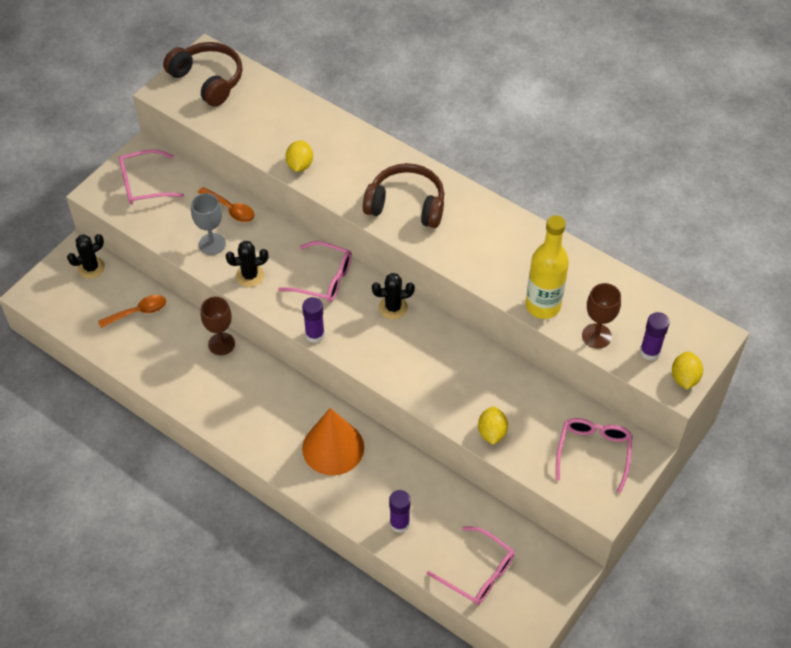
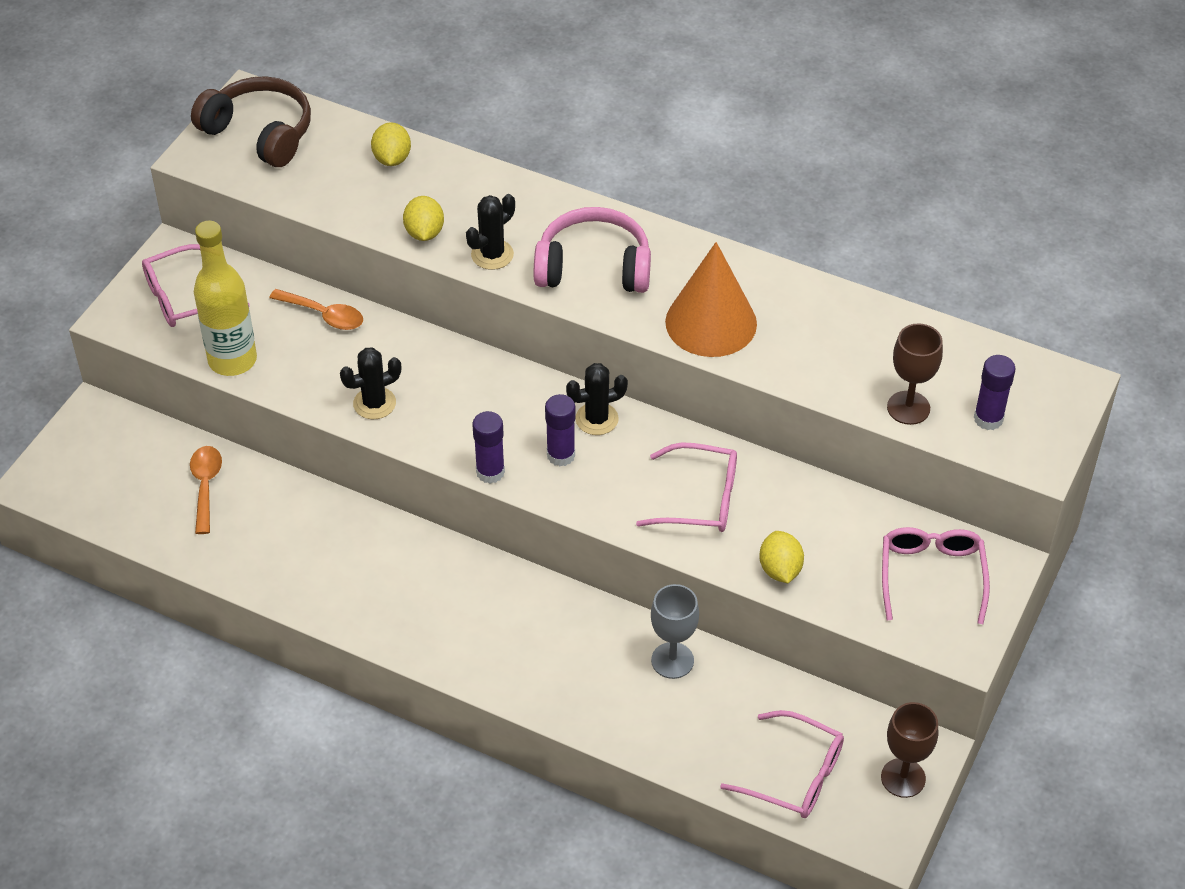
camera: 10 degrees left, 5 degrees down
(91, 268) = (119, 433): black cactus -> black cactus (492, 255)
(138, 312) = (205, 486): orange spoon -> orange spoon turned 60 degrees counterclockwise
(212, 244) = (307, 367): grey goblet -> grey goblet (672, 660)
(221, 344) = (342, 513): brown goblet -> brown goblet (903, 778)
(323, 279) = (485, 393): pink glasses -> pink glasses (700, 499)
(333, 447) = (542, 634): orange cone -> orange cone (711, 322)
(399, 523) = (664, 725): purple glue stick -> purple glue stick (561, 455)
(406, 205) = (594, 267): brown headphones -> pink headphones
(543, 306) = (822, 378): yellow bottle -> yellow bottle (232, 360)
(684, 378) = (1045, 447): yellow lemon -> yellow lemon (392, 159)

